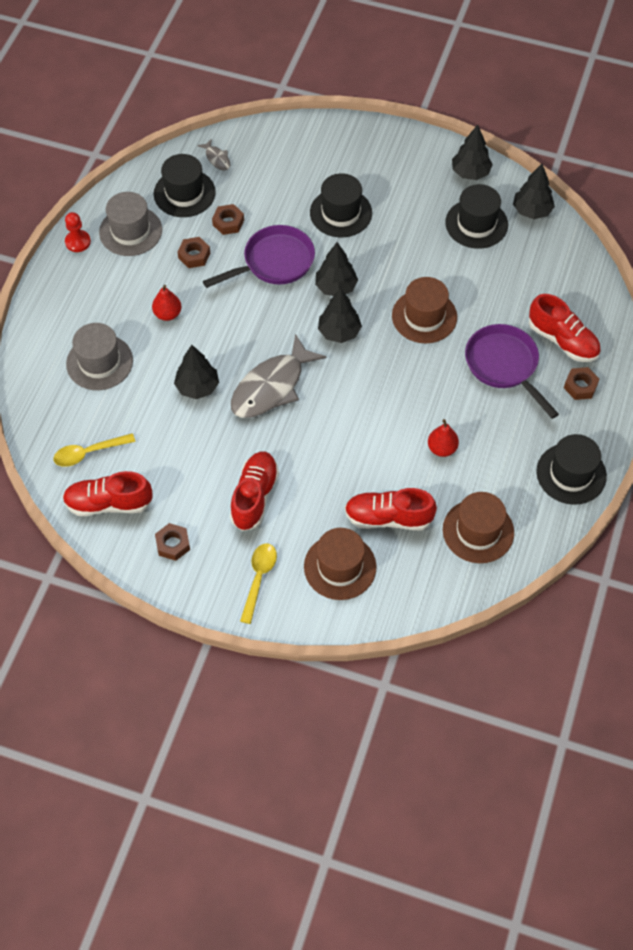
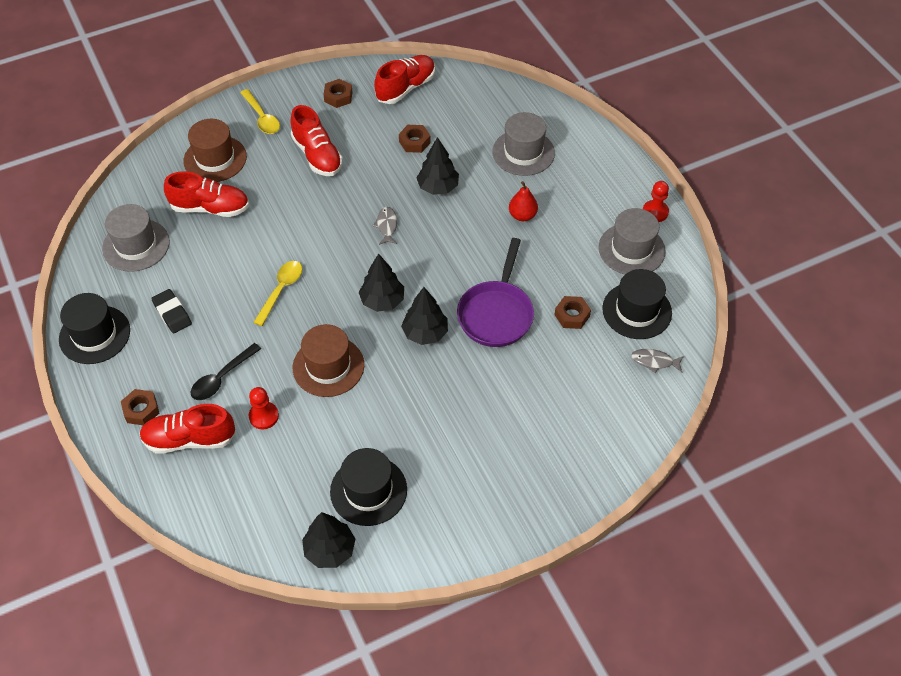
camera: 135 degrees right, 5 degrees down
(89, 453) = (455, 102): yellow spoon -> yellow spoon (281, 290)
(194, 255) = (561, 270): brown nut -> brown nut (414, 142)
(271, 387) = (387, 226): grey fish -> grey fish, size x0.44
(341, 213) = (496, 400): black hat -> none
(388, 518) = (210, 208): red shoe -> red shoe turned 45 degrees clockwise
(442, 448) = (215, 278): red pear -> none
(470, 173) = (427, 542): black tree -> none
(478, 531) = (136, 245): brown hat -> grey hat
(498, 444) = (172, 313): none -> black eraser
(499, 317) = (264, 416): none -> red pawn
(504, 366) = (222, 377): purple pan -> black spoon

